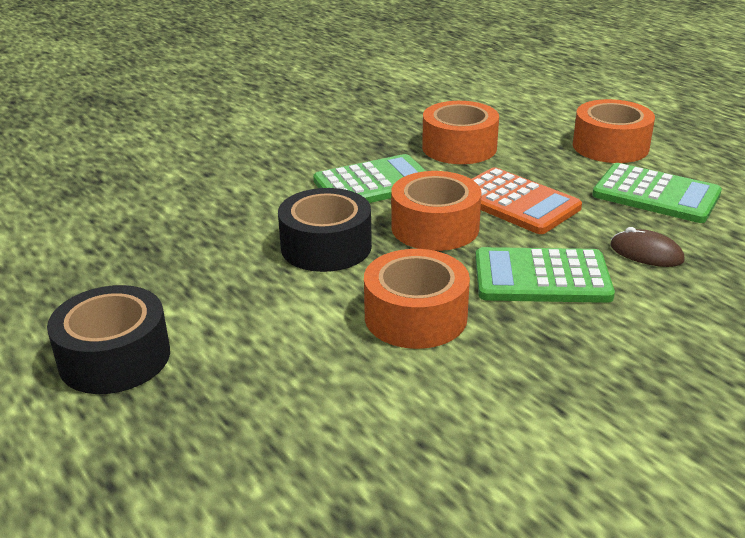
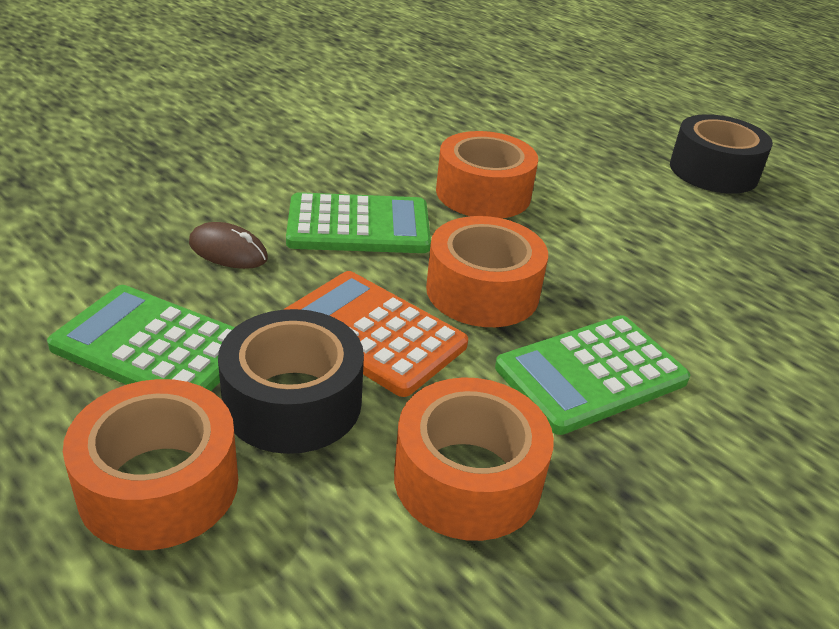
camera: 170 degrees right, 5 degrees up
(326, 246) = (603, 266): black tape -> black tape (292, 402)

